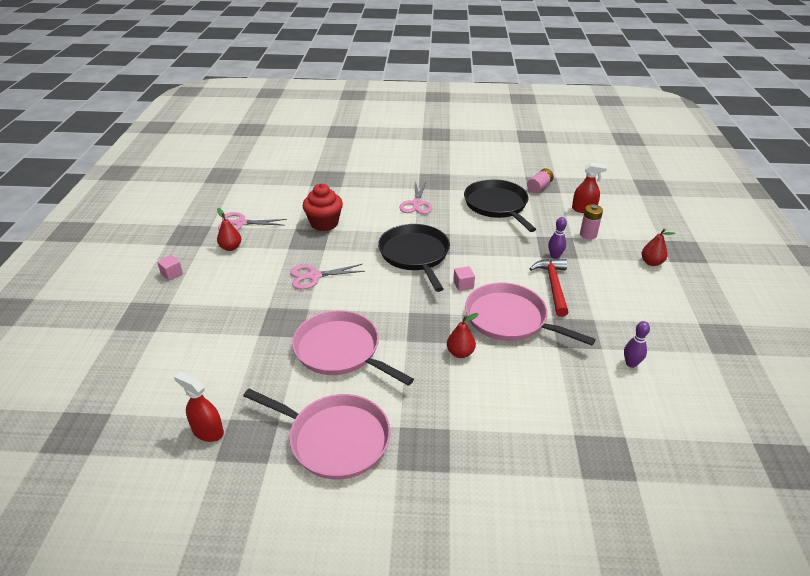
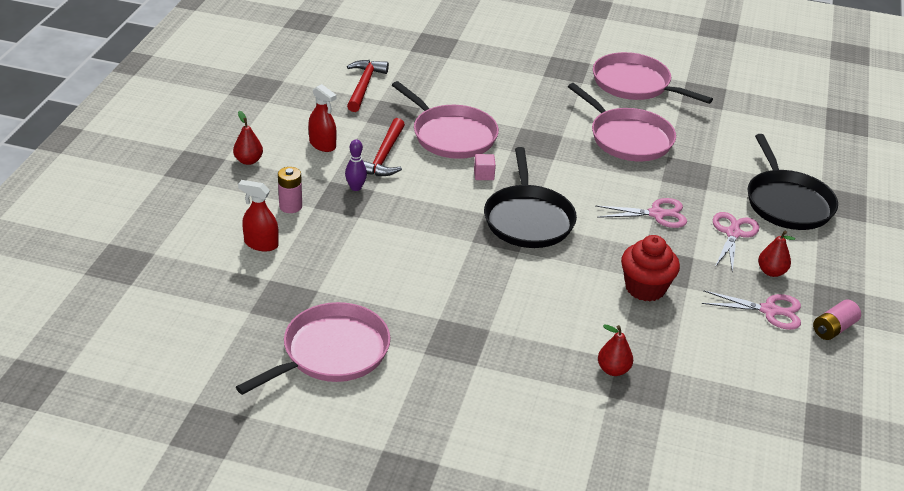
camera: 170 degrees left, 0 degrees up
(172, 274) = (834, 247): pink cube -> none
(208, 431) = (737, 104): red spray bottle -> red spray bottle (322, 145)
(416, 204) = (501, 298): pink scissors -> pink scissors (733, 233)
(460, 353) = (514, 118): red pear -> red pear (613, 370)
(497, 205) = (382, 273): black pan -> black pan (787, 202)
(498, 167) = (331, 352): none -> pink pan
(539, 187) = (293, 296): pink battery -> pink battery (833, 328)
(631, 363) = (364, 86): purple bowling pin -> red hammer

